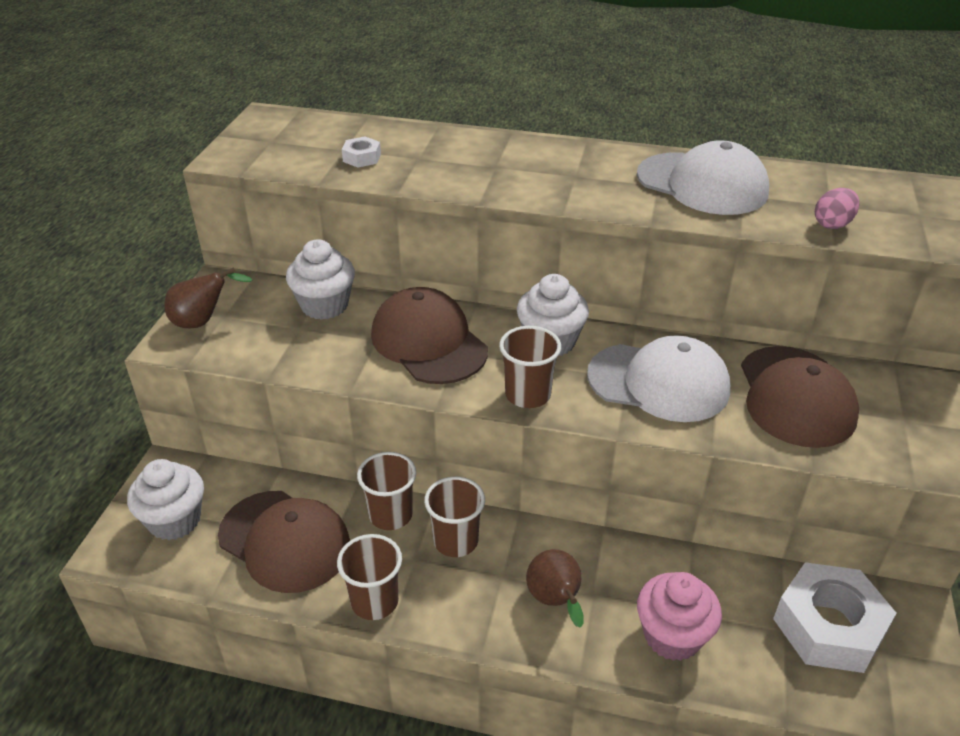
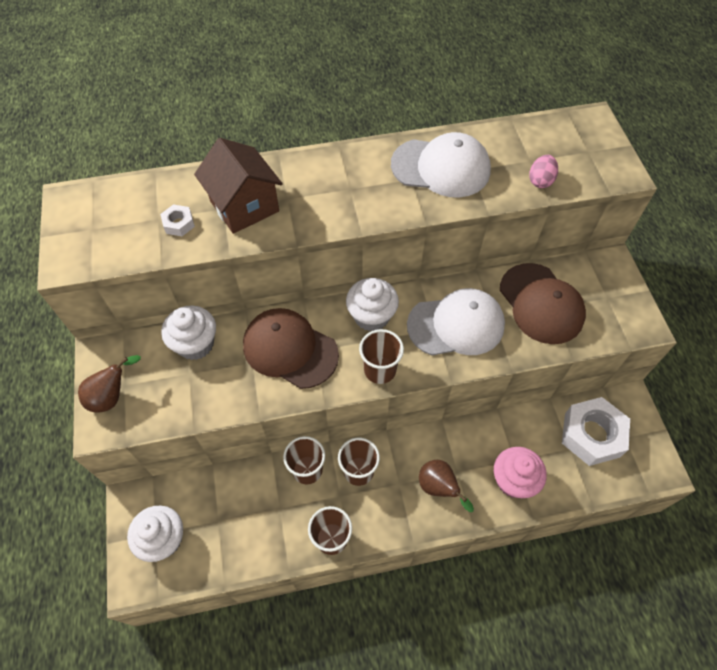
camera: 25 degrees left, 20 degrees up
(285, 541) = (249, 521): brown cap -> none
(442, 161) = (244, 206): none -> brown house

